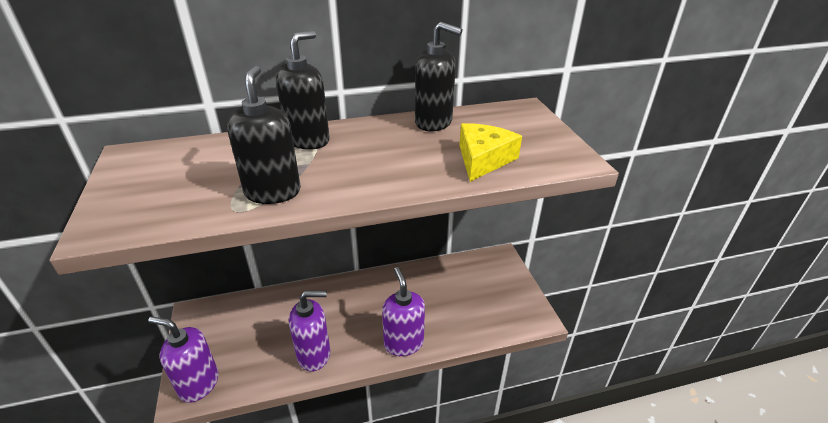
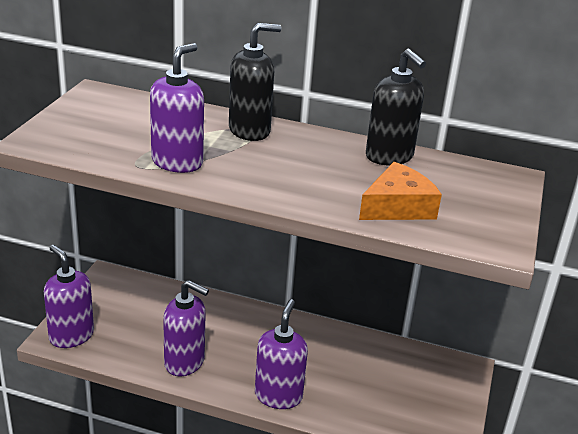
camera: 30 degrees right, 5 degrees down
(273, 192) = (177, 162): black soap dispenser -> purple soap dispenser
(483, 159) = (398, 207): yellow cheese -> orange cheese

